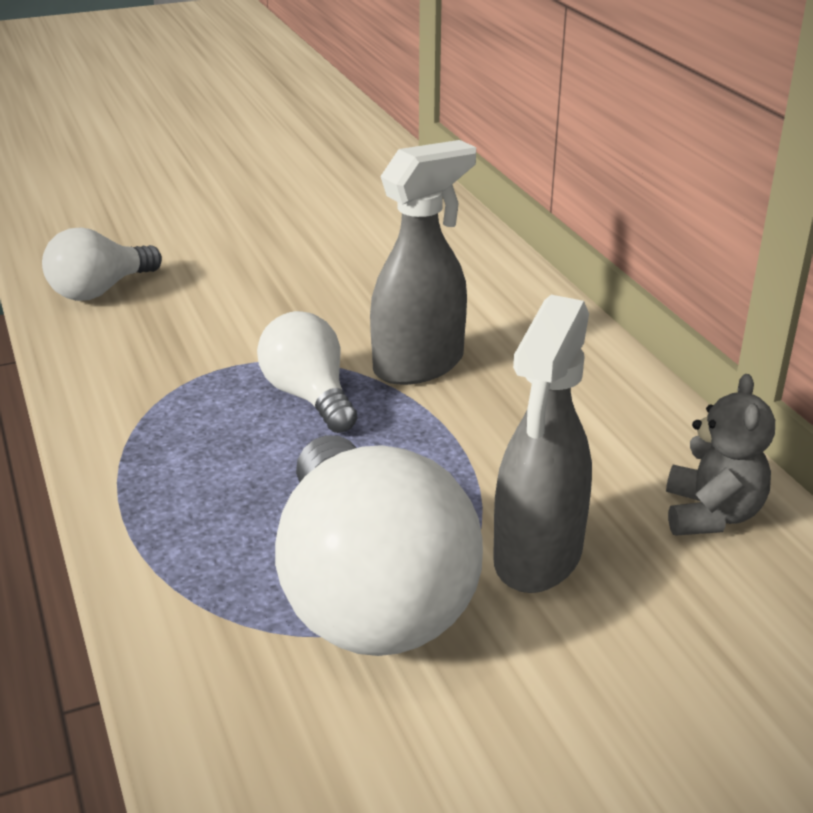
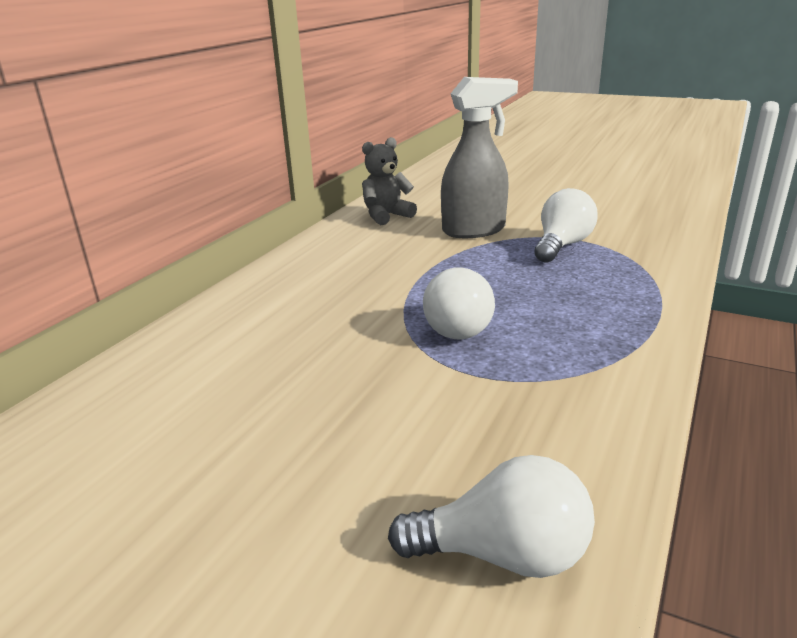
camera: 130 degrees left, 5 degrees down
(368, 594) = (562, 245): white light bulb -> white light bulb, size x0.54
(420, 365) = (365, 312): grey spray bottle -> none

